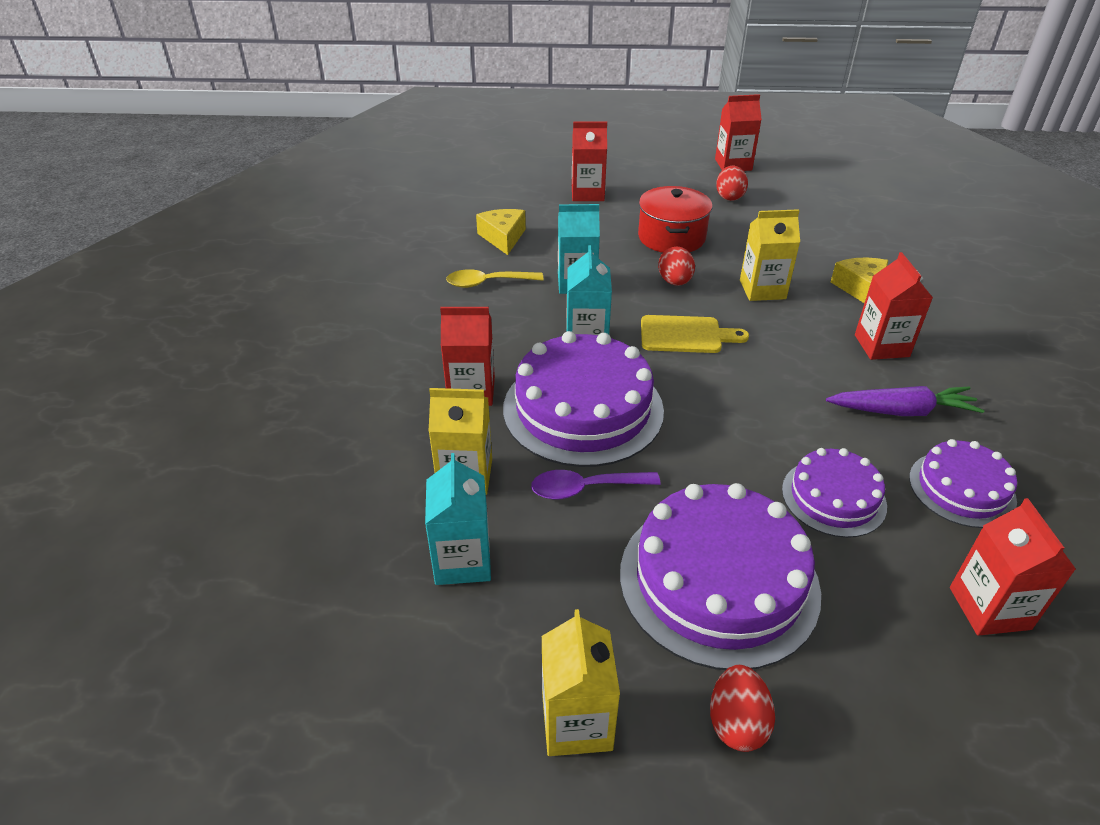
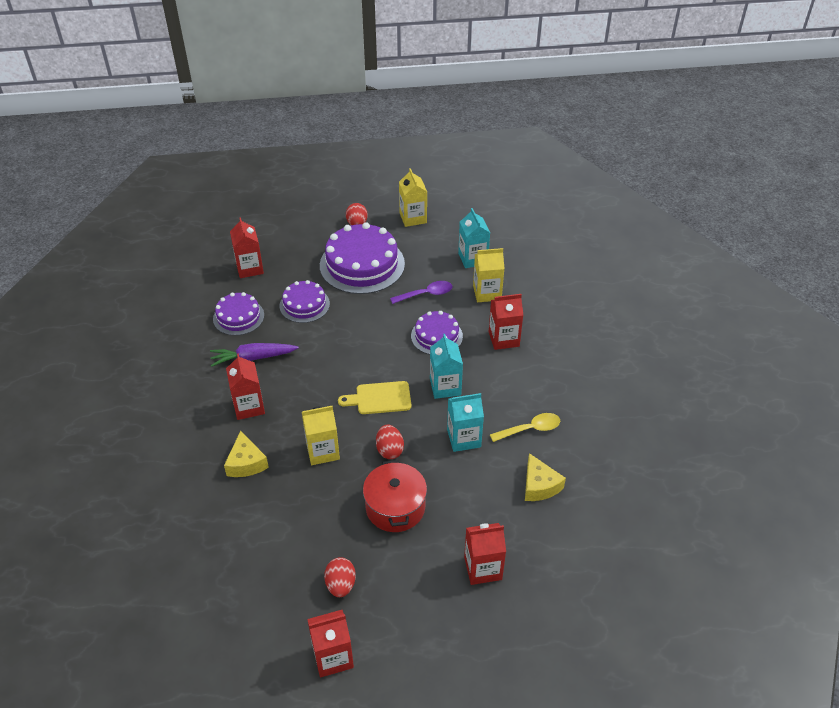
camera: 170 degrees right, 5 degrees up
(583, 409) = (436, 336): purple cake -> purple cake, size x0.56

